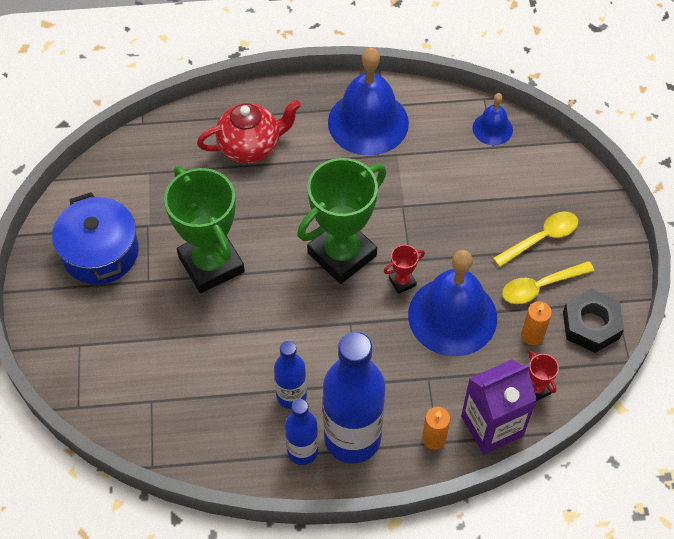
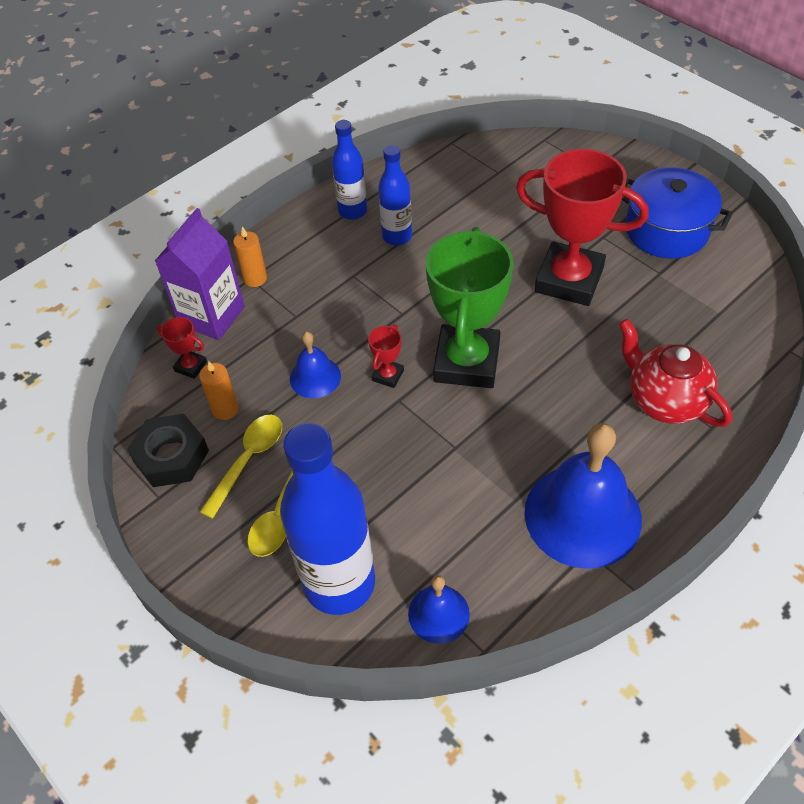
camera: 145 degrees right, 5 degrees down
(211, 264) = (569, 280): green trophy -> red trophy
(250, 147) = (665, 400): red teapot -> red teapot turned 105 degrees clockwise
(352, 438) = (322, 240): blue bottle -> blue bottle (339, 583)
(452, 316) = (315, 377): blue bell -> blue bell, size x0.50

